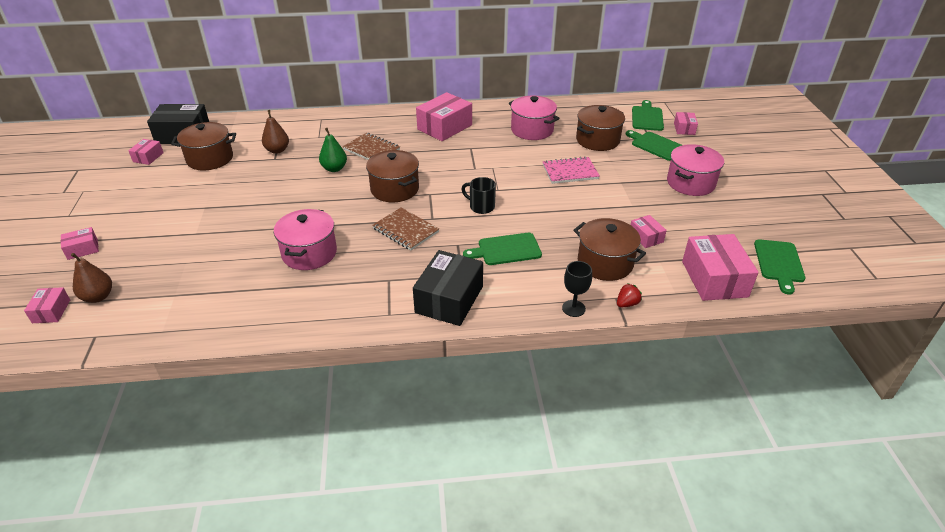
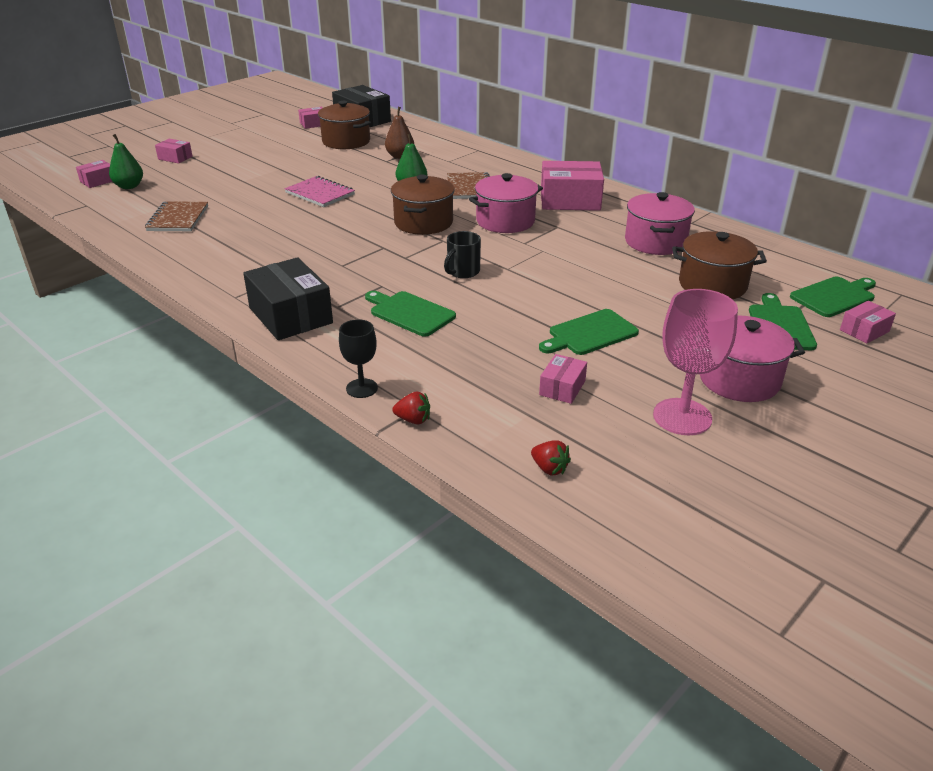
camera: 50 degrees right, 5 degrees down
(98, 297) = (129, 186): brown pear -> green pear
(309, 253) = (275, 229): pink pot -> pink pot (505, 221)
(405, 230) = (367, 253): brown notebook -> brown notebook (178, 218)
(449, 299) = (291, 315): black box -> black box turned 75 degrees clockwise
(481, 207) = (462, 272): black mug -> black mug turned 135 degrees counterclockwise
(570, 172) = (613, 293): pink notebook -> pink notebook (320, 194)
(605, 263) = (470, 378): brown pot -> none
(706, 216) = (682, 417): none -> pink goblet
(714, 279) = (549, 468): pink box -> red strawberry
(779, 263) = (667, 515): green cutting board -> green cutting board (589, 334)

